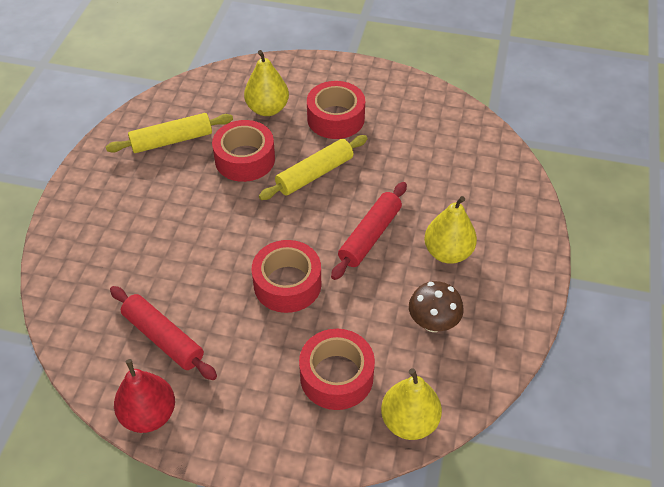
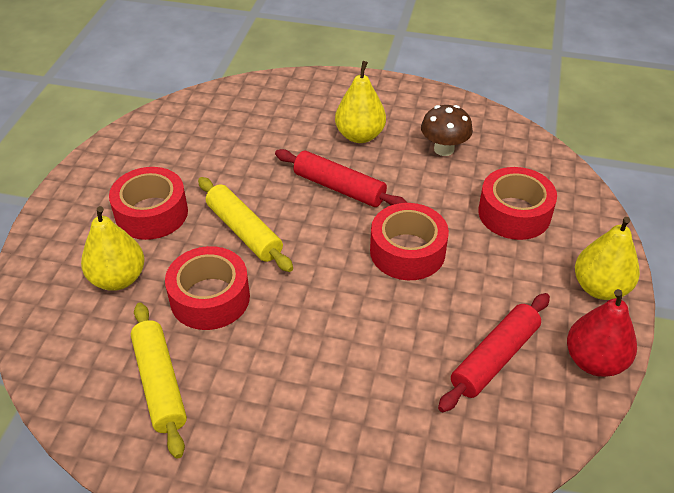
camera: 90 degrees left, 5 degrees down
(409, 421) = (549, 168): yellow pear -> yellow pear (600, 288)

